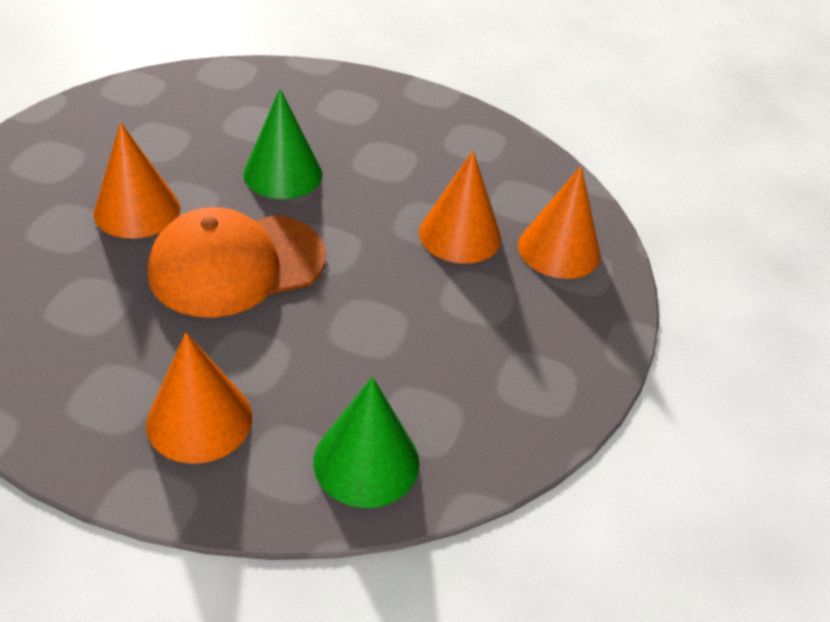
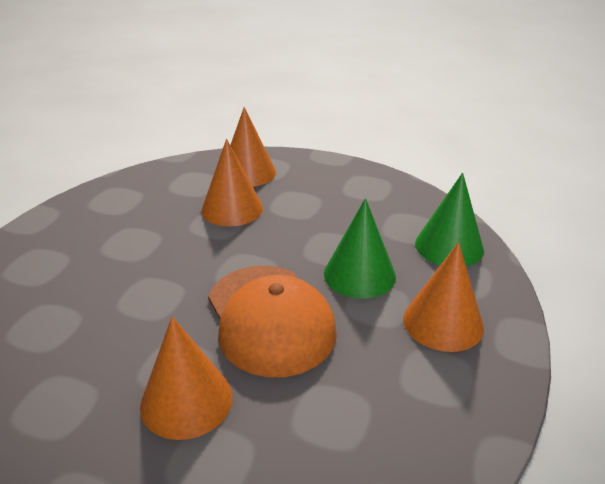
camera: 85 degrees left, 10 degrees down
(283, 174) = (140, 300): green cone -> green cone (359, 274)

